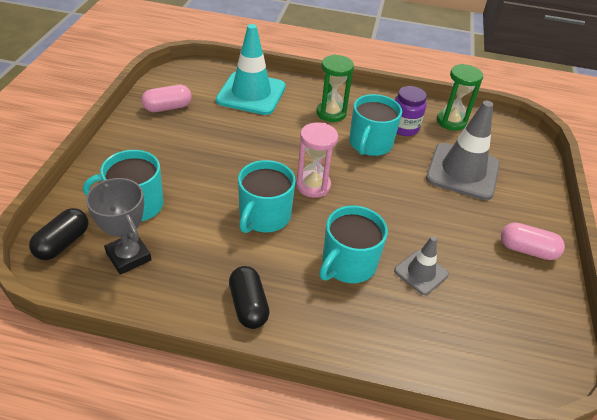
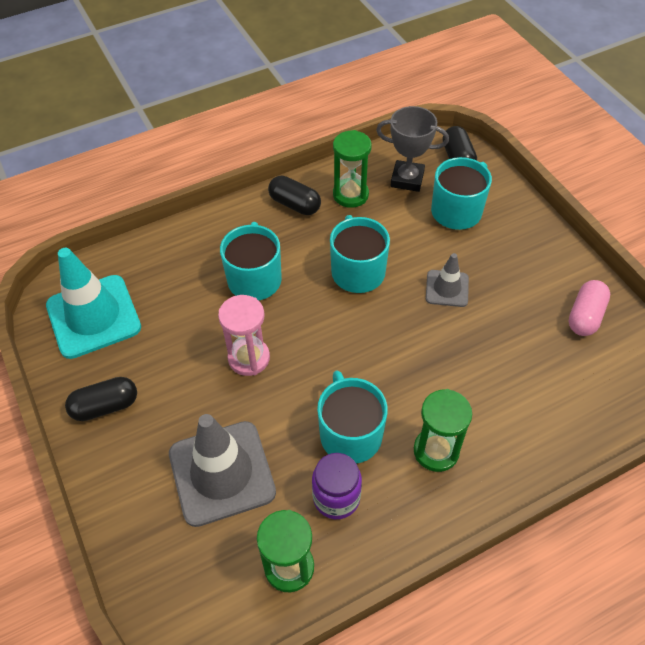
camera: 145 degrees right, 10 degrees up
(191, 278) = (350, 195): none -> green hourglass
(251, 94) = (547, 407): turquoise traffic cone -> turquoise traffic cone (93, 316)
(313, 186) = (351, 331): pink hourglass -> pink hourglass (249, 358)
(421, 272) = (191, 312): grey traffic cone -> grey traffic cone (447, 288)
(527, 250) = (105, 406): pink capsule -> black capsule

